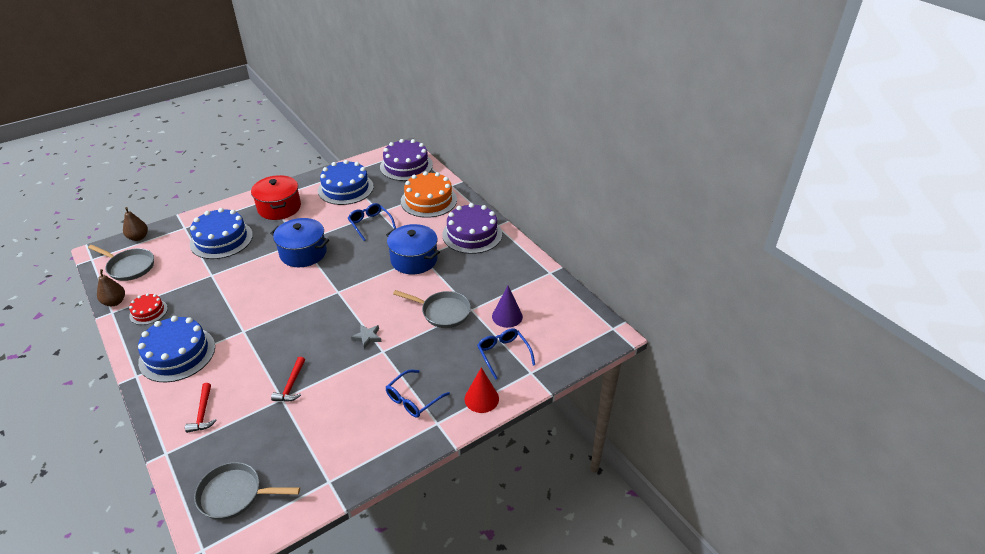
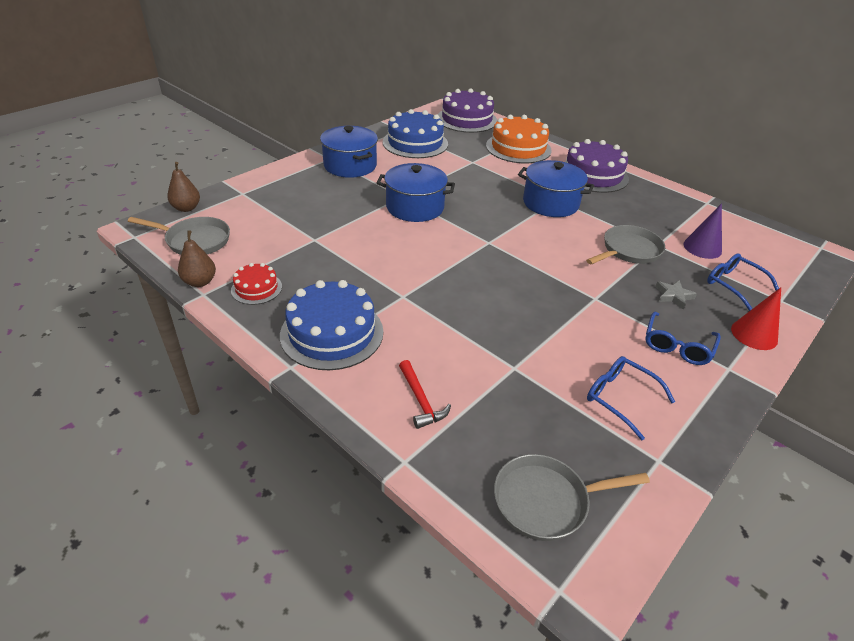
camera: 15 degrees left, 0 degrees up
(221, 239) = (300, 202): blue cake -> none
(279, 208) = (350, 165): red pot -> blue pot
(291, 385) = (514, 350): red hammer -> none
(367, 337) = (564, 286): grey star -> grey star (673, 296)
(370, 224) = (471, 173): blue glasses -> blue glasses (620, 398)
(443, 312) = (628, 251): grey pan -> grey pan turned 45 degrees counterclockwise

